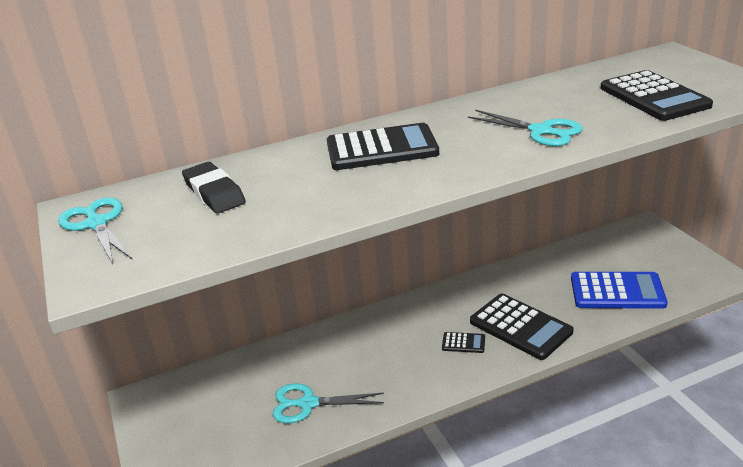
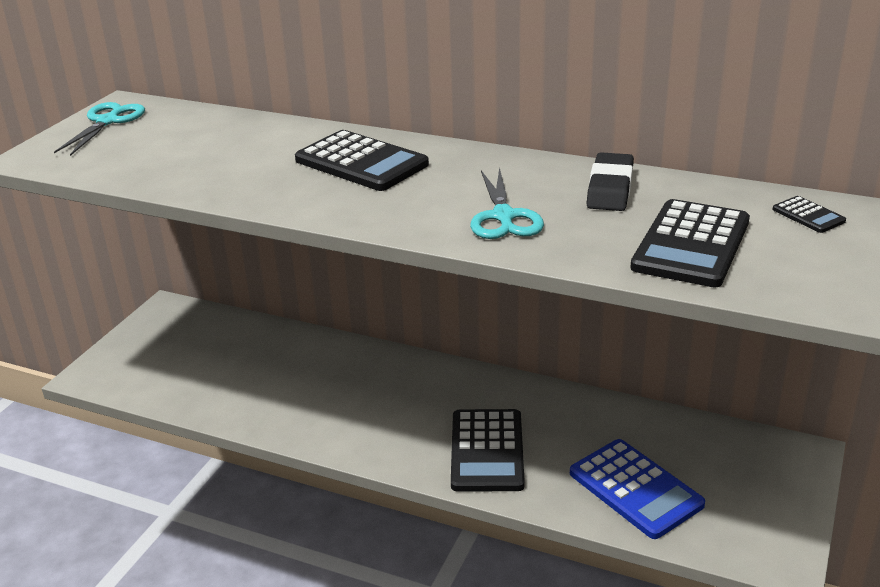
camera: 45 degrees right, 0 degrees up
(214, 193) = (199, 136): black eraser -> black eraser (610, 188)
(308, 404) = (243, 387): turquoise scissors -> none
(463, 343) = (419, 428): black calculator -> black calculator (808, 215)

